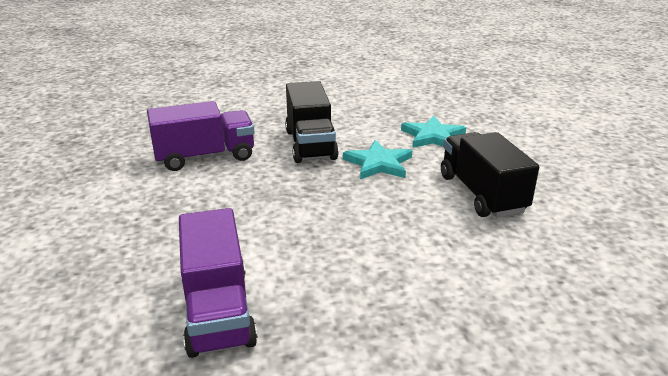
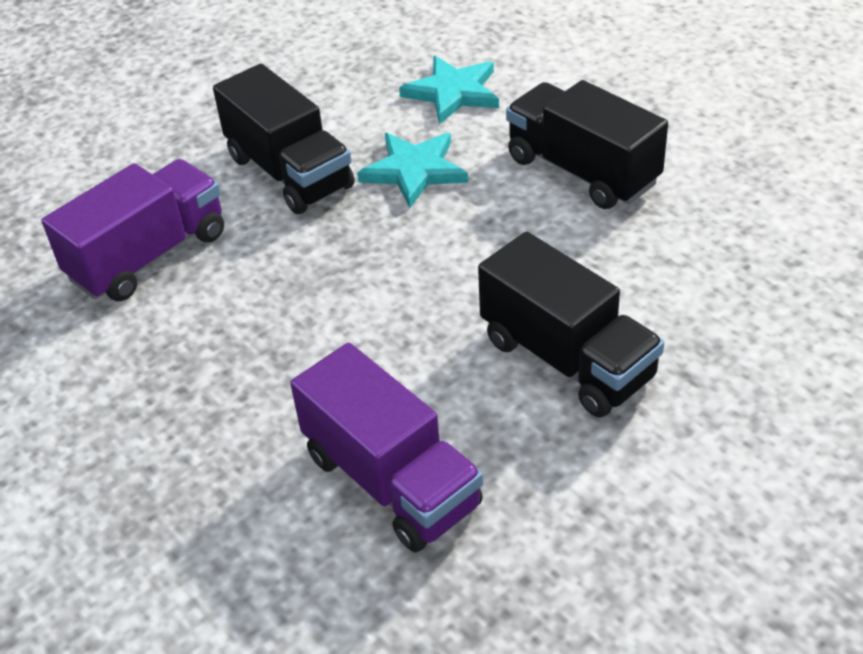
camera: 25 degrees left, 15 degrees up
(388, 288) = (567, 358): none -> black truck

